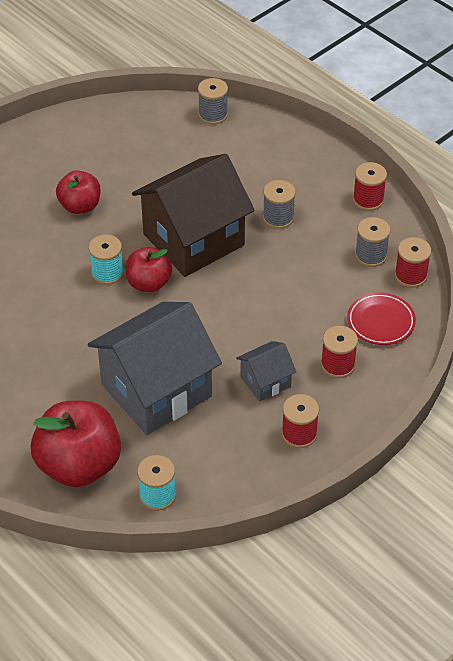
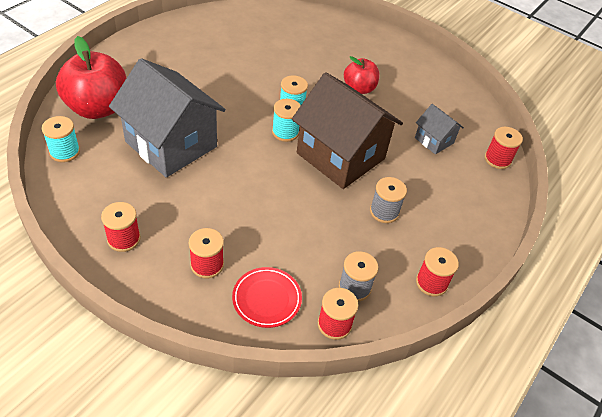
camera: 75 degrees right, 0 degrees up
(149, 283) = (285, 132): red apple -> turquoise spool
(213, 115) = (497, 159): grey spool -> red spool
(265, 381) = (183, 212): grey house -> grey house (434, 140)

